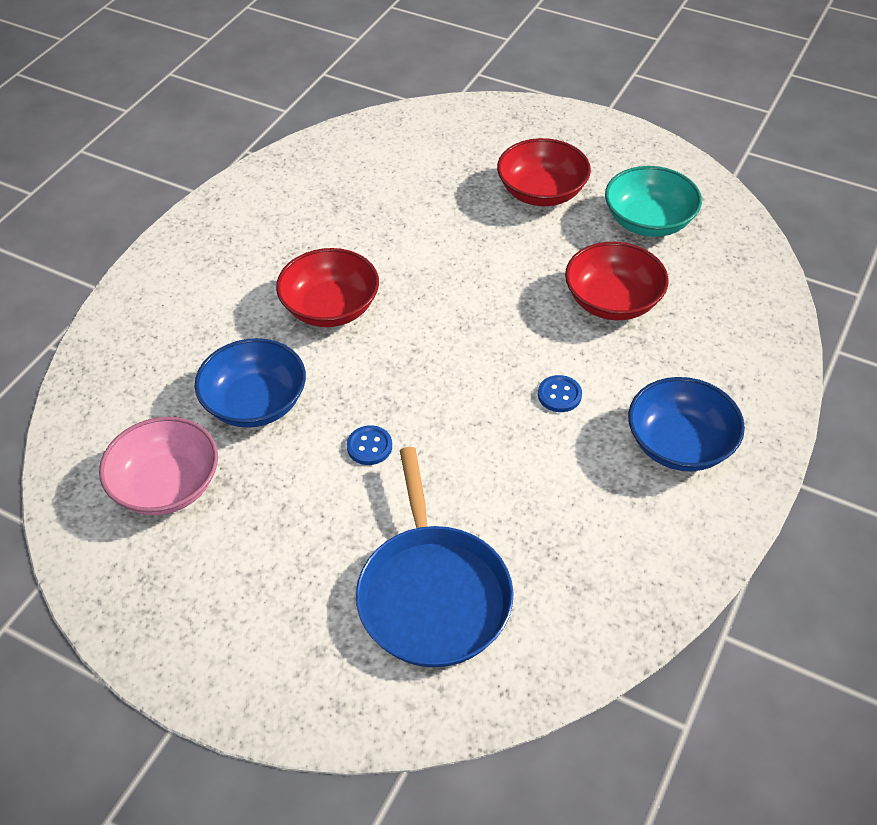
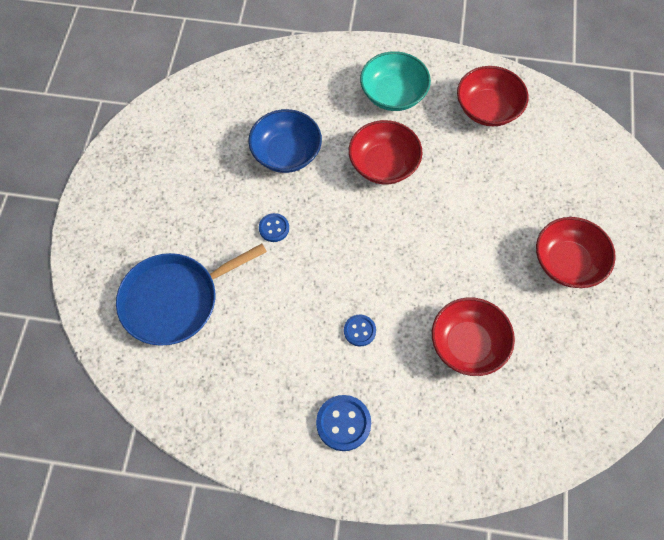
camera: 70 degrees right, 15 degrees up
(166, 485) = (209, 133): pink bowl -> none
(305, 193) = (488, 109): none -> red bowl
(648, 221) = (572, 351): turquoise bowl -> turquoise bowl (393, 94)
(679, 444) = (343, 423): blue bowl -> blue button

